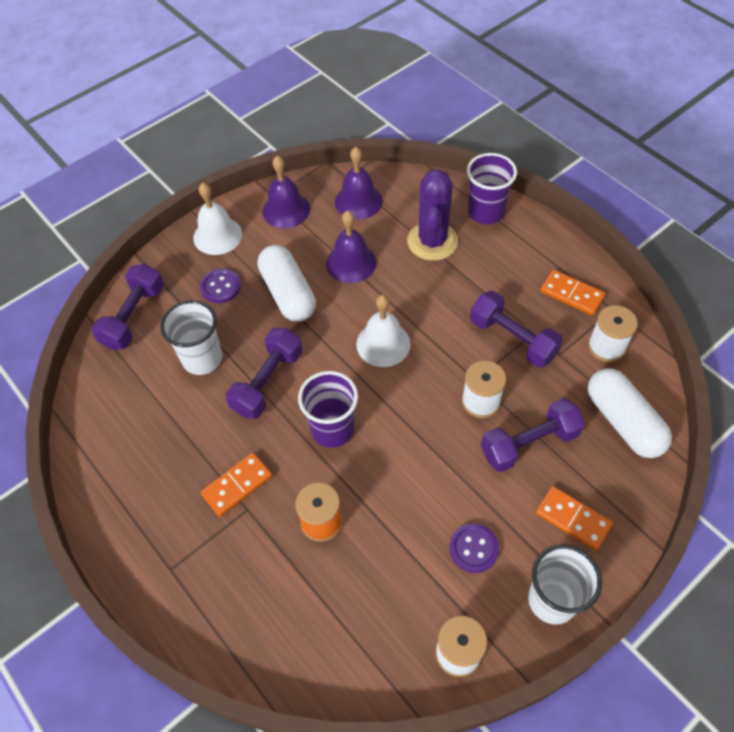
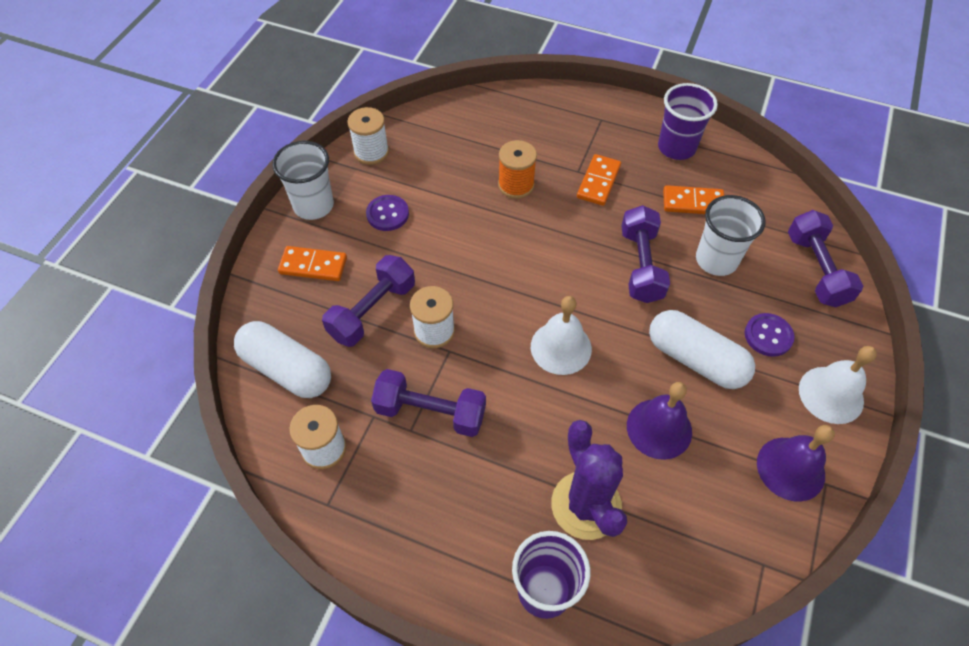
camera: 150 degrees right, 0 degrees up
(332, 429) = (554, 251): purple cup -> purple cup (676, 147)
(358, 201) = (716, 527): purple bell -> none
(572, 294) = (383, 503): orange domino -> orange domino (693, 203)

